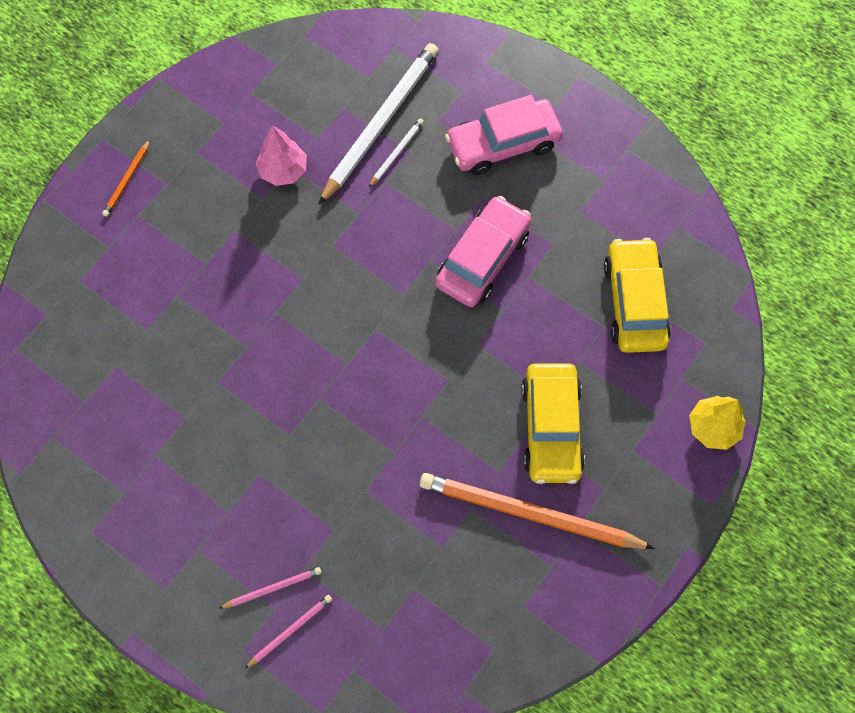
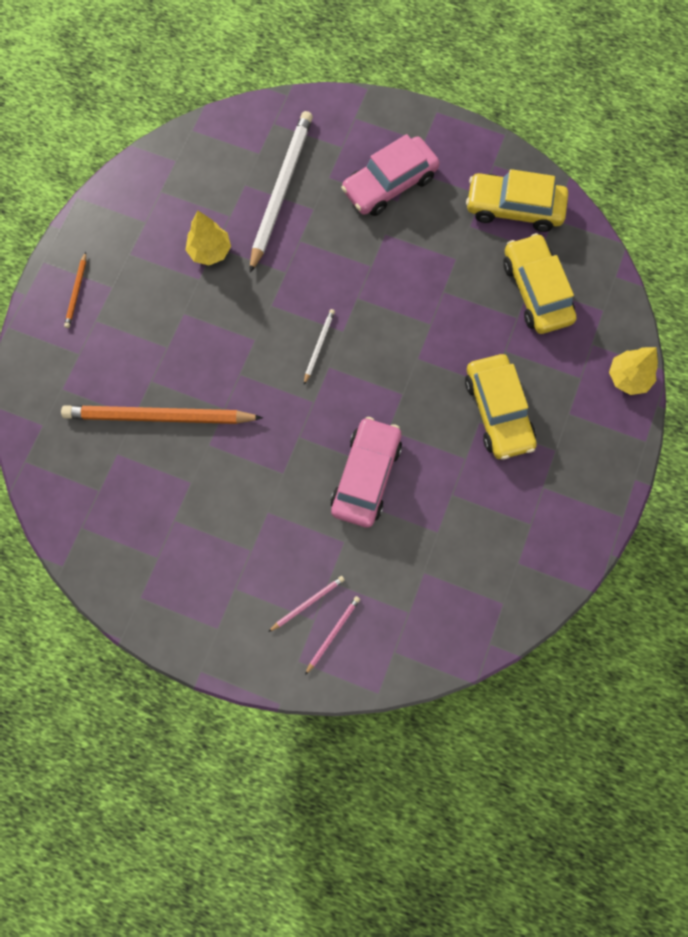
camera: 15 degrees left, 5 degrees up
(283, 170) = (210, 251): pink tree -> yellow tree
(396, 153) = (302, 213): white pencil -> white pencil (319, 346)
(483, 258) = (401, 285): pink car -> pink car (366, 476)
(529, 514) = (501, 486): orange pencil -> orange pencil (159, 417)
(636, 203) = (514, 208): none -> yellow car

